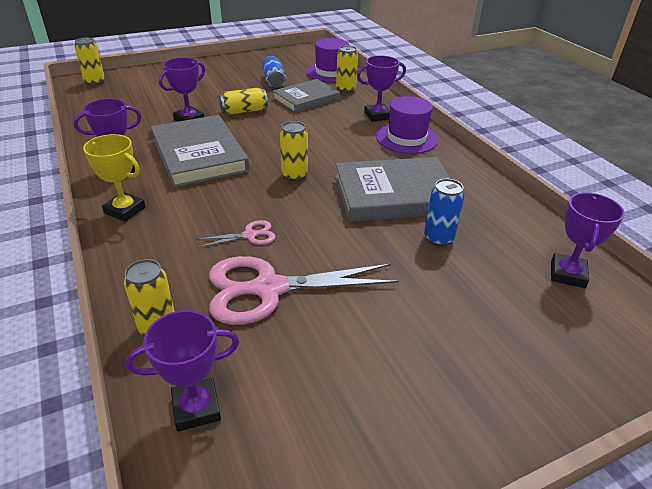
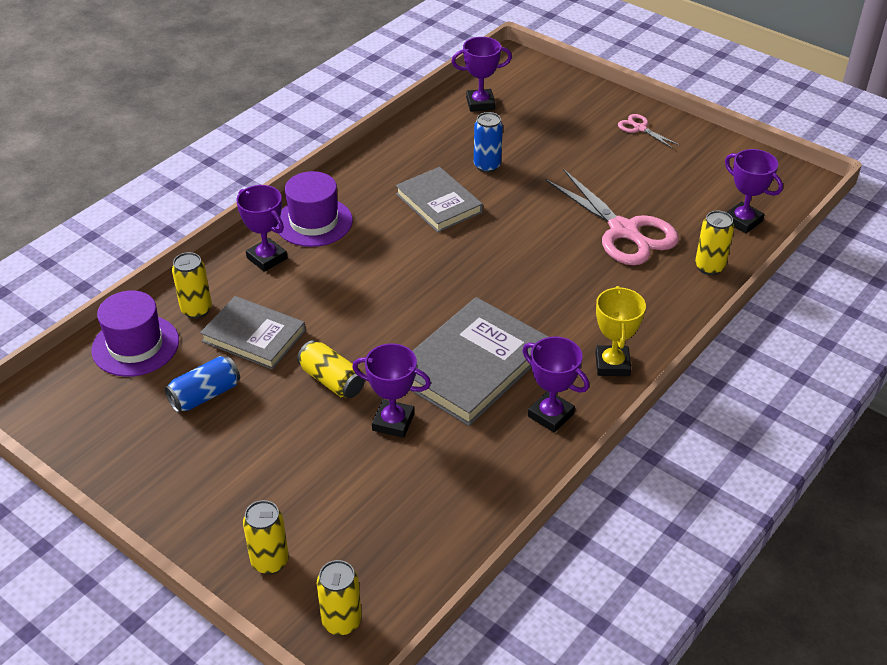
camera: 115 degrees left, 5 degrees up
(249, 235) = (574, 266): pink scissors -> pink scissors (640, 128)
(294, 175) = (456, 276): yellow can -> yellow can (270, 561)
(394, 194) = (438, 203): grey book -> grey book, size x0.66

